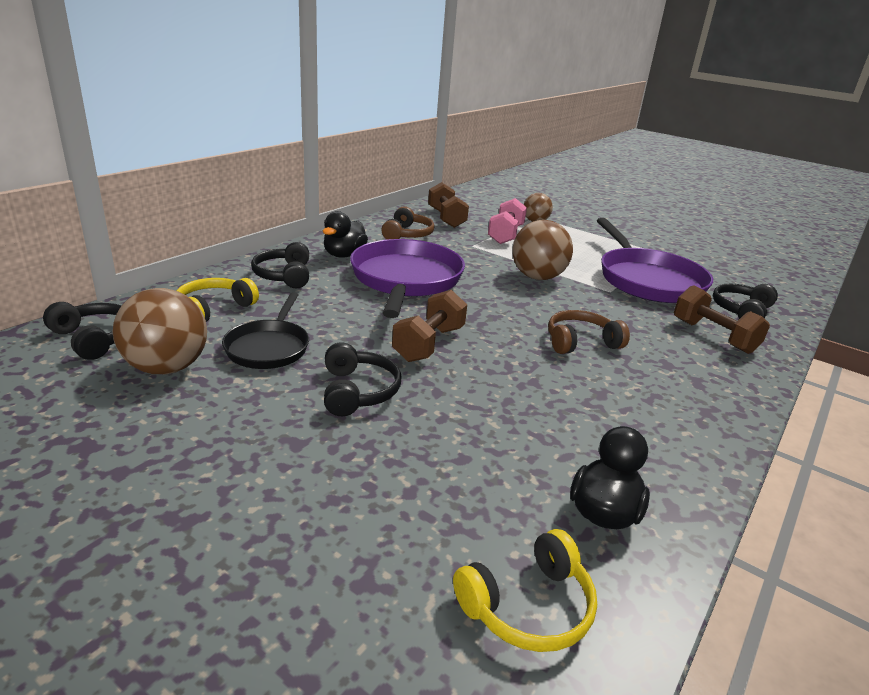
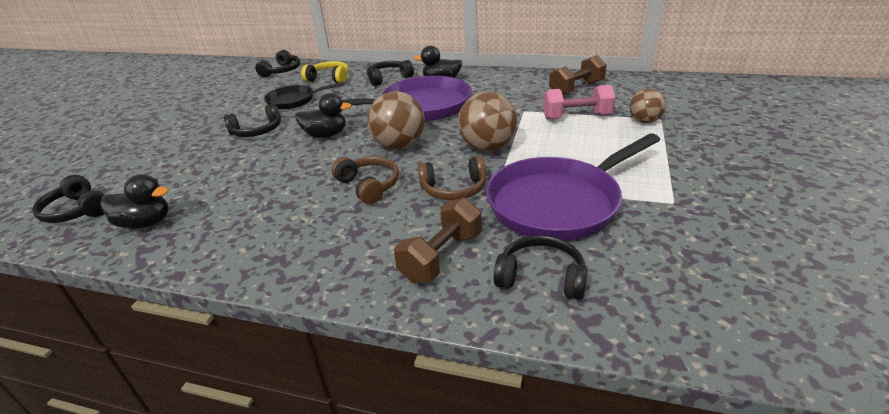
camera: 75 degrees right, 5 degrees up
(167, 368) = (262, 90): brown ball -> brown ball (399, 145)
(407, 234) = (511, 87): brown headphones -> brown headphones (454, 189)
(429, 344) = (326, 135): brown dumbbell -> black duck
(528, 606) = (77, 211): yellow headphones -> black headphones

